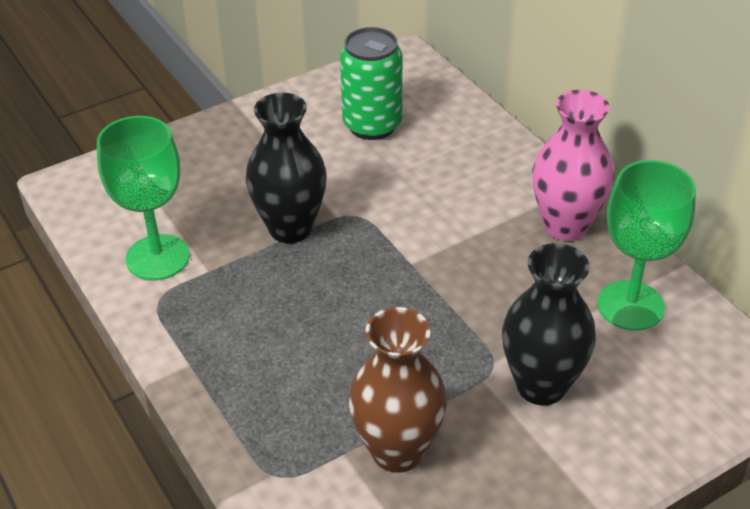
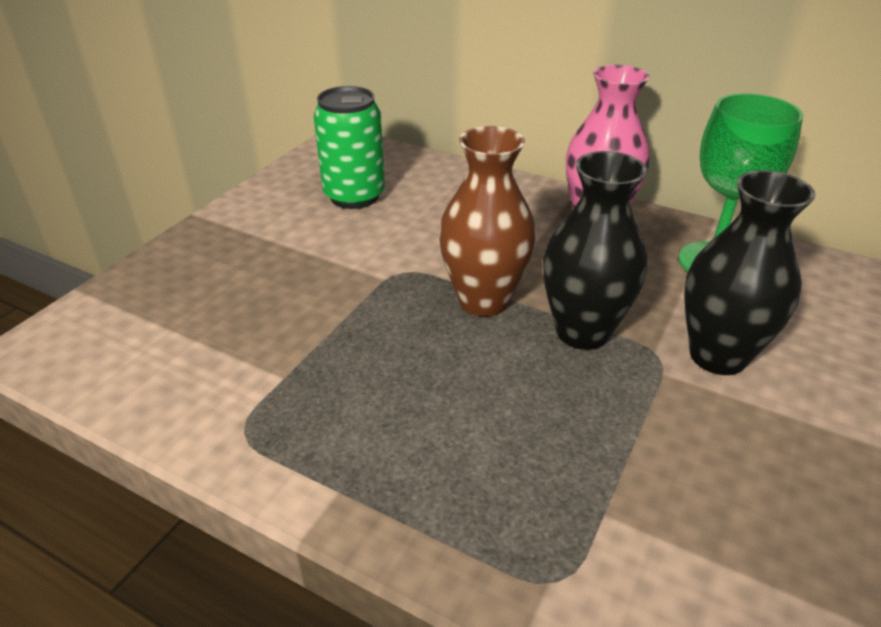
camera: 30 degrees left, 5 degrees down
(157, 257) = (210, 385): green goblet -> none
(290, 228) = (345, 304): black vase -> black vase (582, 332)
(397, 451) = (657, 482): brown vase -> brown vase (483, 300)

